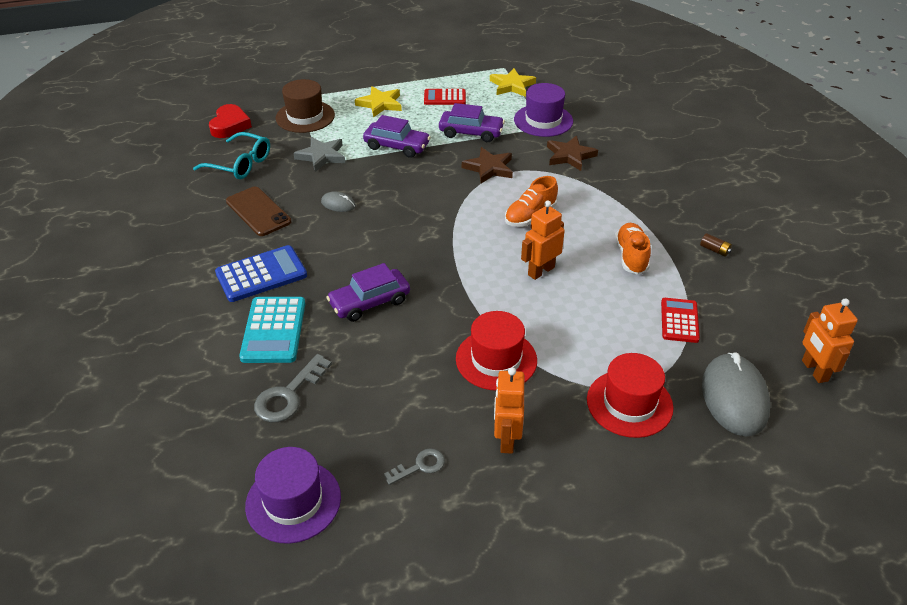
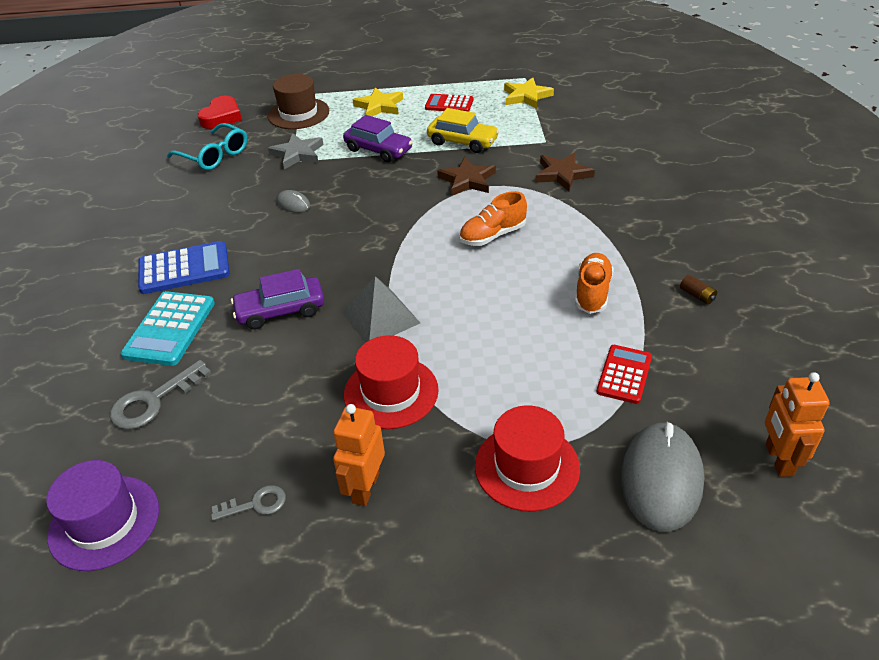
camera: 15 degrees right, 0 degrees up
(258, 211) = (210, 204): brown phone -> none
(461, 298) = (381, 317): none -> grey pyramid
(471, 133) = (462, 142): purple car -> yellow car
(541, 271) = (481, 297): orange robot -> none
(543, 120) = (547, 135): purple hat -> none

